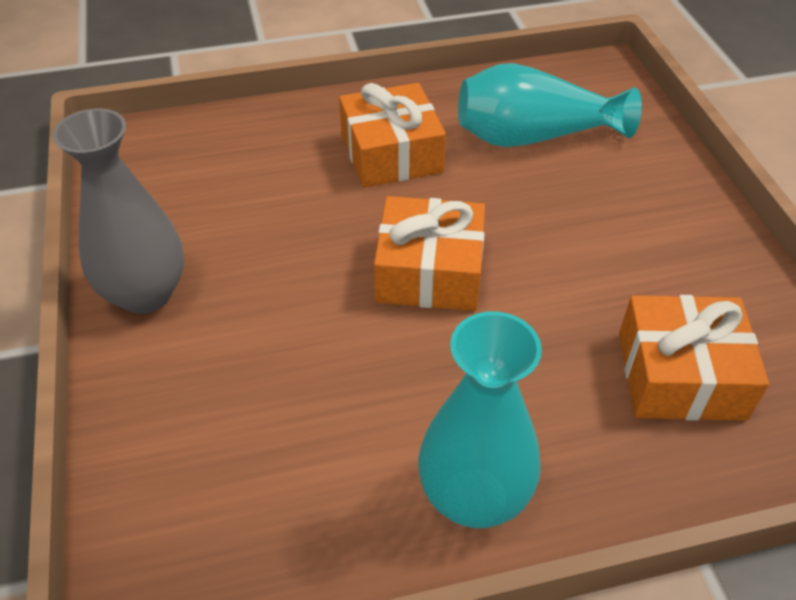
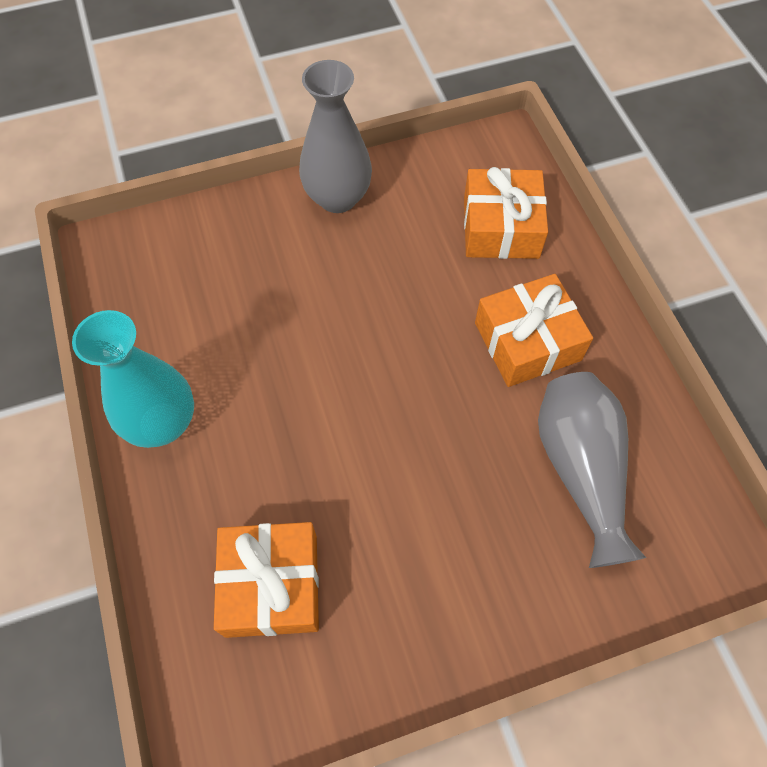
camera: 85 degrees right, 15 degrees up
(429, 271) = (377, 382): orange gift -> orange gift (501, 227)
(533, 136) = (580, 470): turquoise vase -> grey vase

